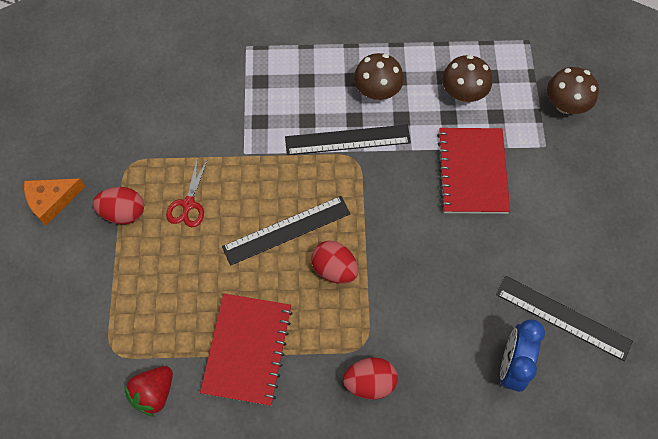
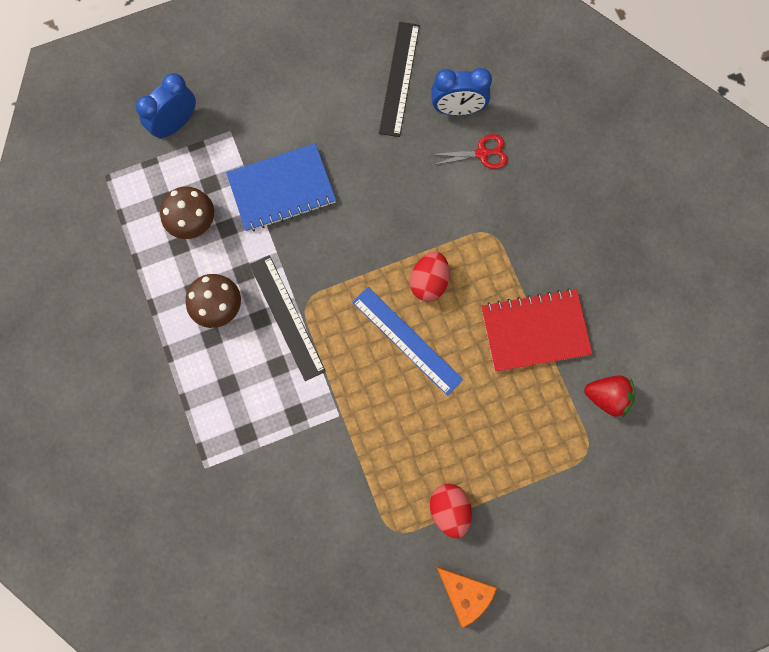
camera: 110 degrees left, 10 degrees up
(188, 204) = (416, 448): red scissors -> red scissors (482, 153)
(286, 230) = (407, 340): black ruler -> blue ruler
(369, 382) = (520, 217): red egg -> none
(472, 172) = (281, 189): red notebook -> blue notebook
(565, 105) = (175, 124): brown mushroom -> blue clock

